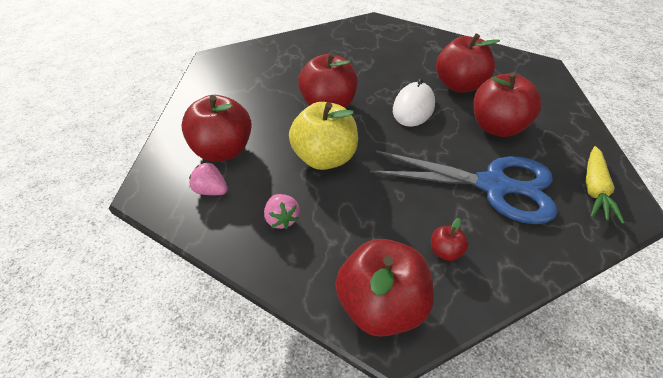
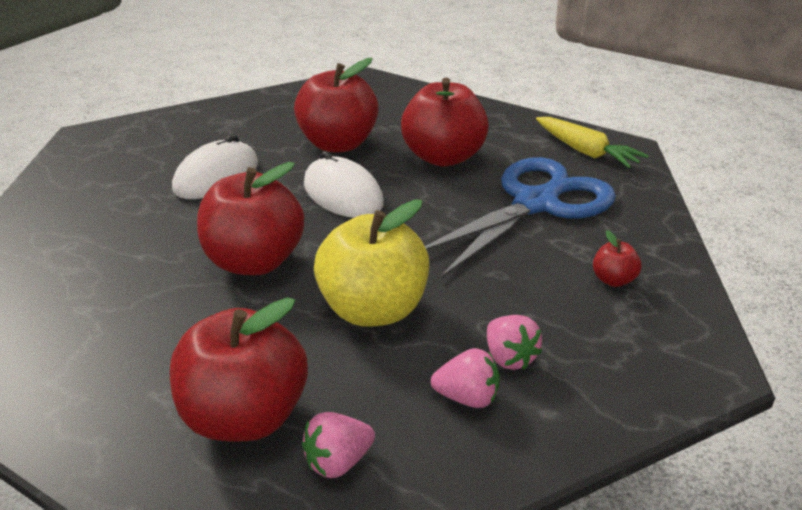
camera: 60 degrees left, 10 degrees down
(326, 226) = (509, 358): none -> pink strawberry
(381, 307) = (669, 361): red apple -> none
(383, 65) = (216, 176): none -> white mouse

